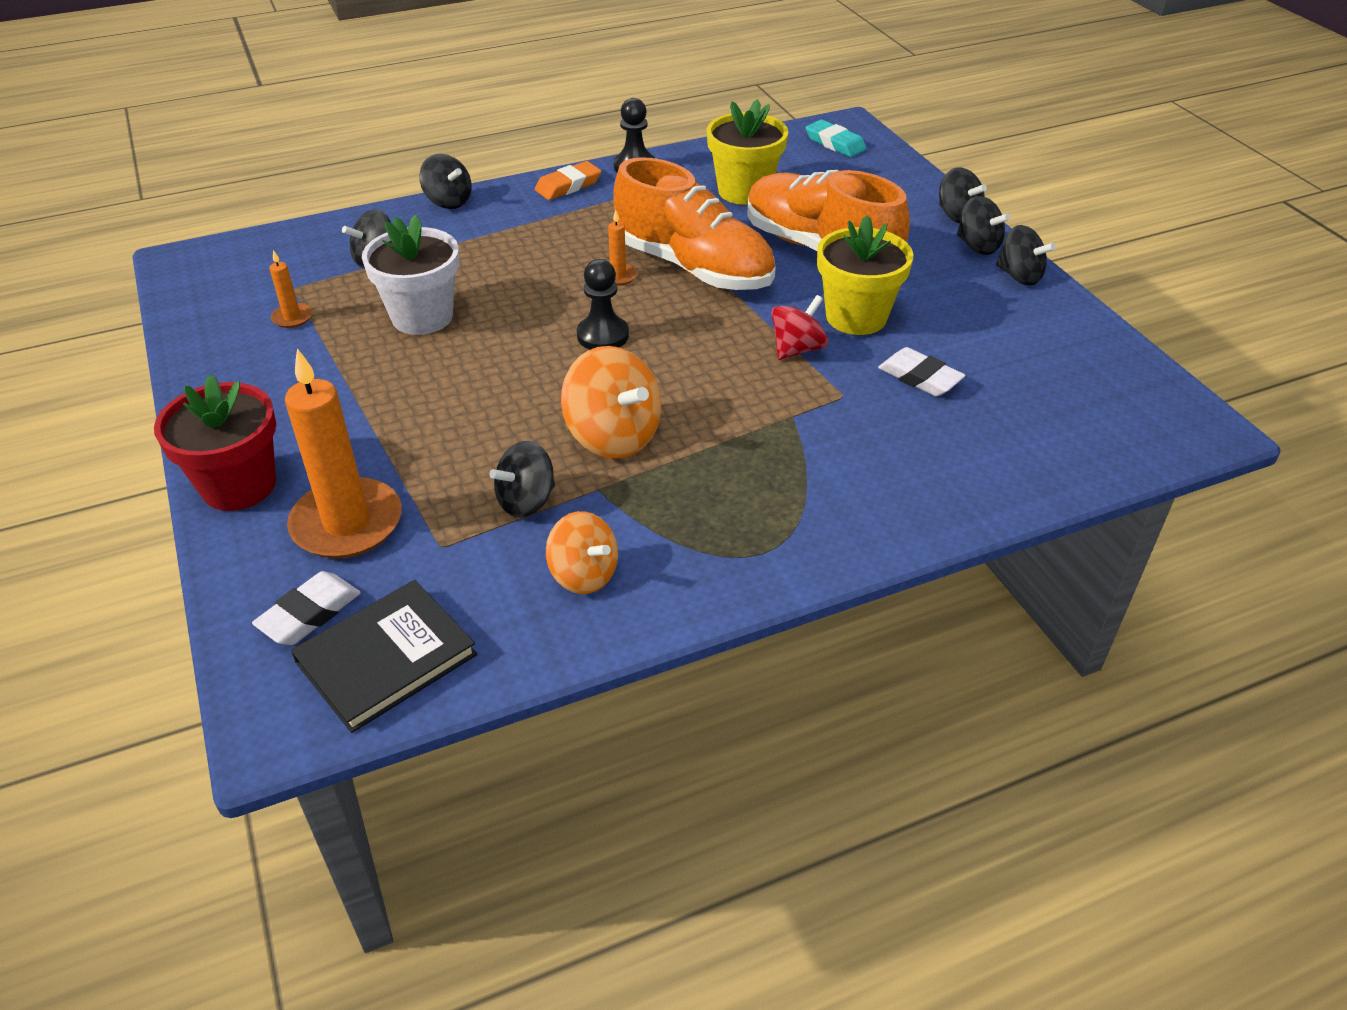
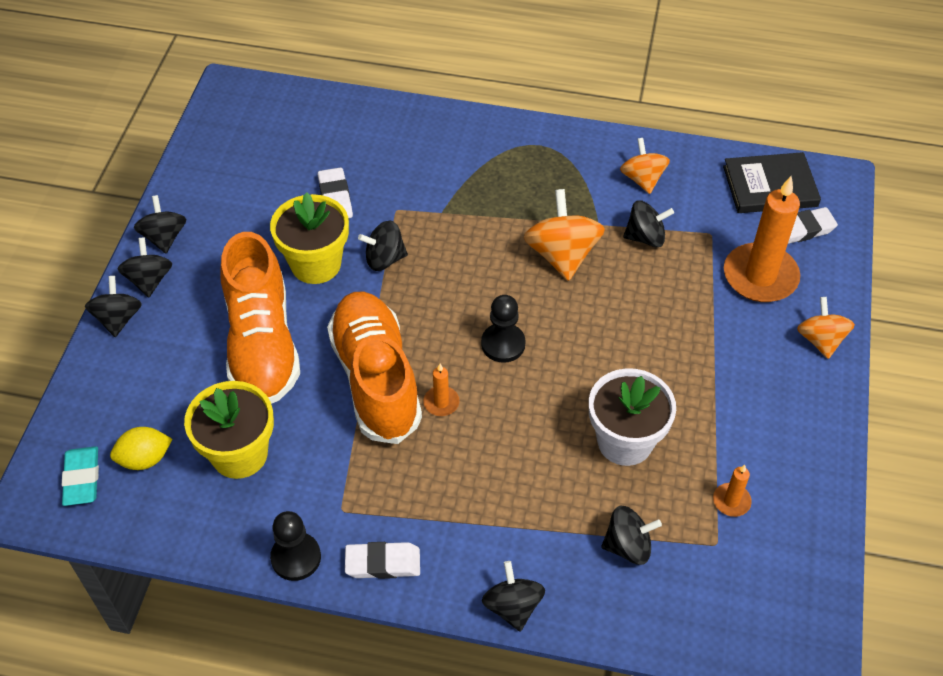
camera: 145 degrees left, 10 degrees up
(239, 485) = (820, 340): red flower pot -> orange spinning top
(568, 185) = (383, 563): orange eraser -> white eraser
(797, 349) = (384, 259): red spinning top -> black spinning top
(808, 165) = (145, 459): none -> yellow lemon

